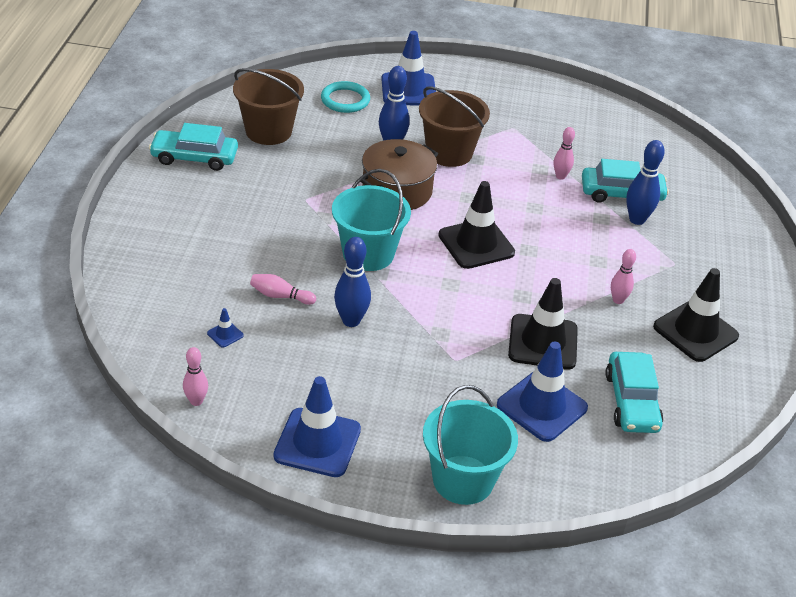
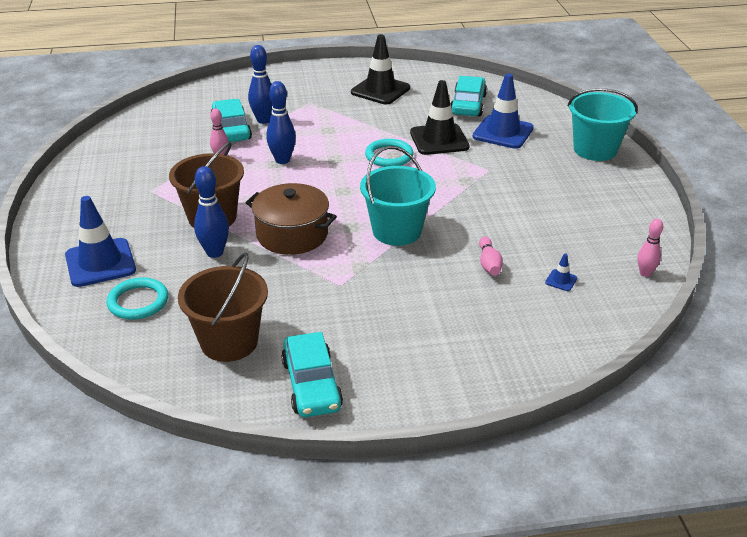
camera: 105 degrees left, 5 degrees down
(317, 443) = (624, 209): blue traffic cone -> none
(351, 321) = (487, 222): blue bowling pin -> blue bowling pin (282, 160)
(476, 244) = (344, 182): black traffic cone -> none
(519, 290) = (389, 156): none -> turquoise ring
(618, 300) = (369, 118): pink bowling pin -> none
(631, 401) = (468, 104): turquoise car -> turquoise car turned 60 degrees counterclockwise

